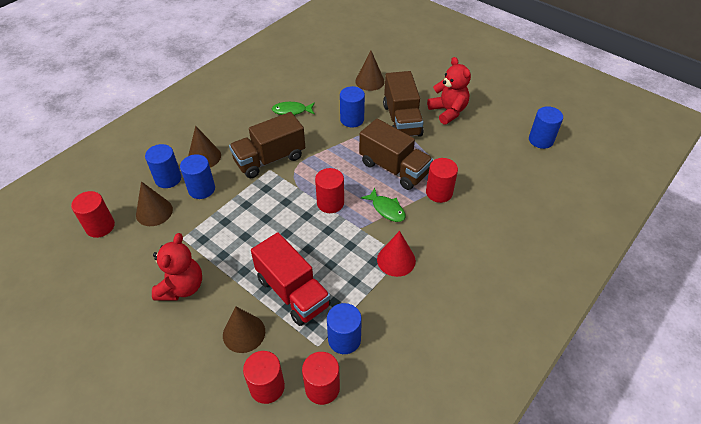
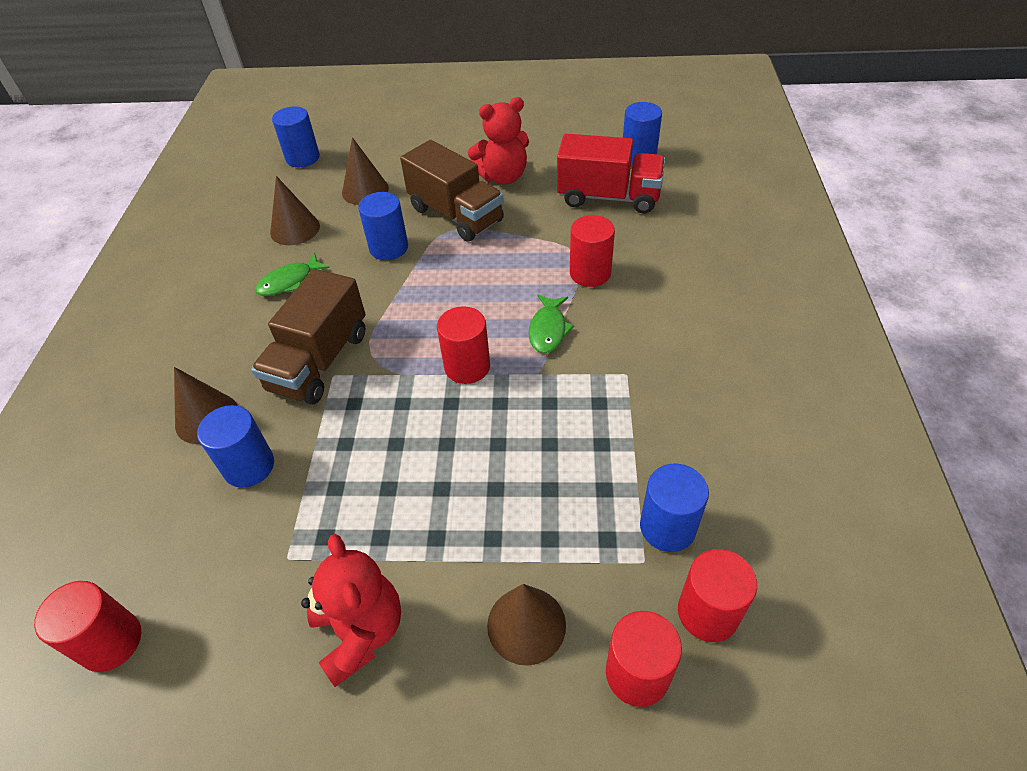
camera: 35 degrees left, 0 degrees up
(154, 212) = (196, 551): brown cone -> brown cone (295, 229)
(168, 179) = (173, 486): blue cylinder -> blue cylinder (303, 158)
(293, 292) = (537, 516): red truck -> red truck (608, 197)
(386, 209) = (548, 330): green fish -> green fish turned 90 degrees clockwise
(394, 168) = (506, 276): brown truck -> none
(396, 260) = (624, 383): red cone -> none
(448, 111) = (503, 177): red teddy bear -> red teddy bear turned 135 degrees clockwise

